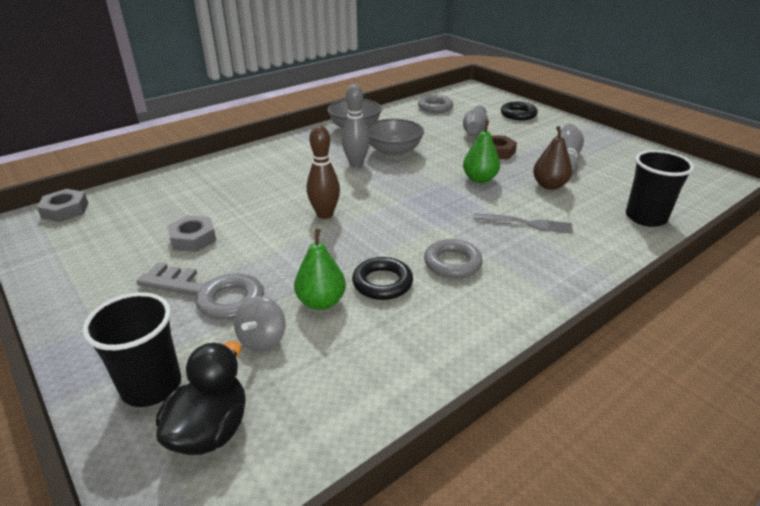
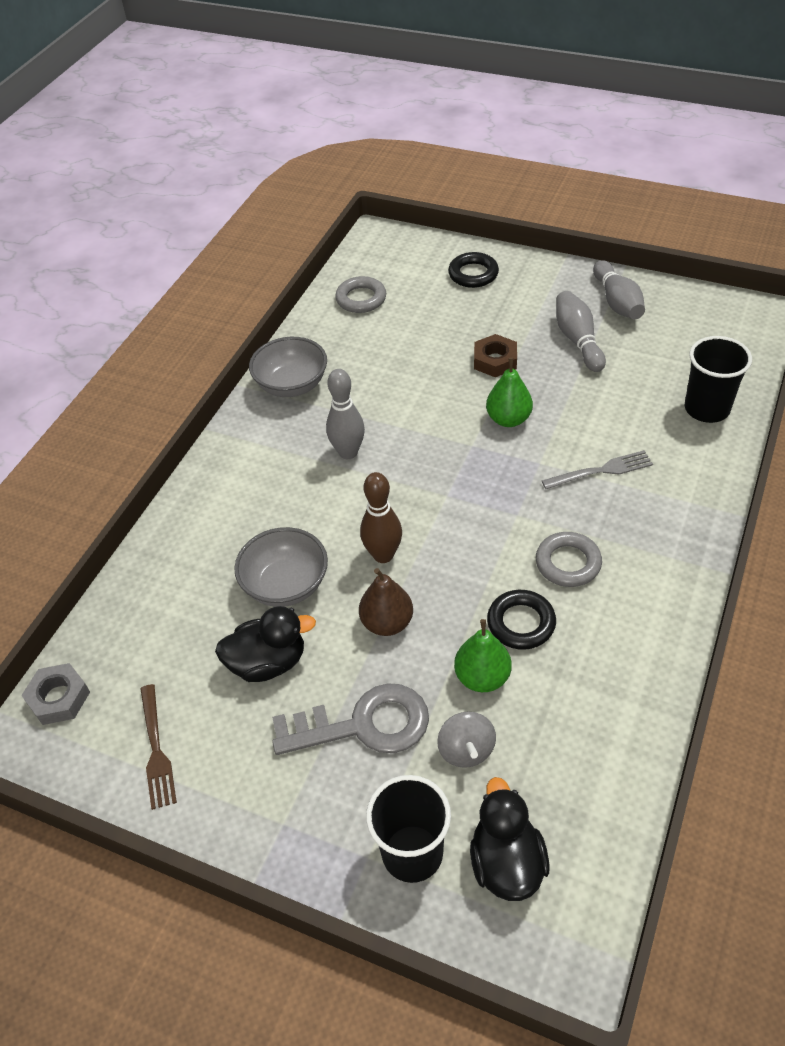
camera: 25 degrees left, 15 degrees up
(78, 254) = (156, 750): none -> brown fork
(193, 239) = (268, 662): grey nut -> black duck
(394, 151) = (376, 410): grey bowl -> grey bowl (286, 585)
(475, 130) = (442, 327): grey bowling pin -> grey bowling pin (617, 302)
(549, 185) = (587, 397): brown pear -> brown pear (387, 623)

